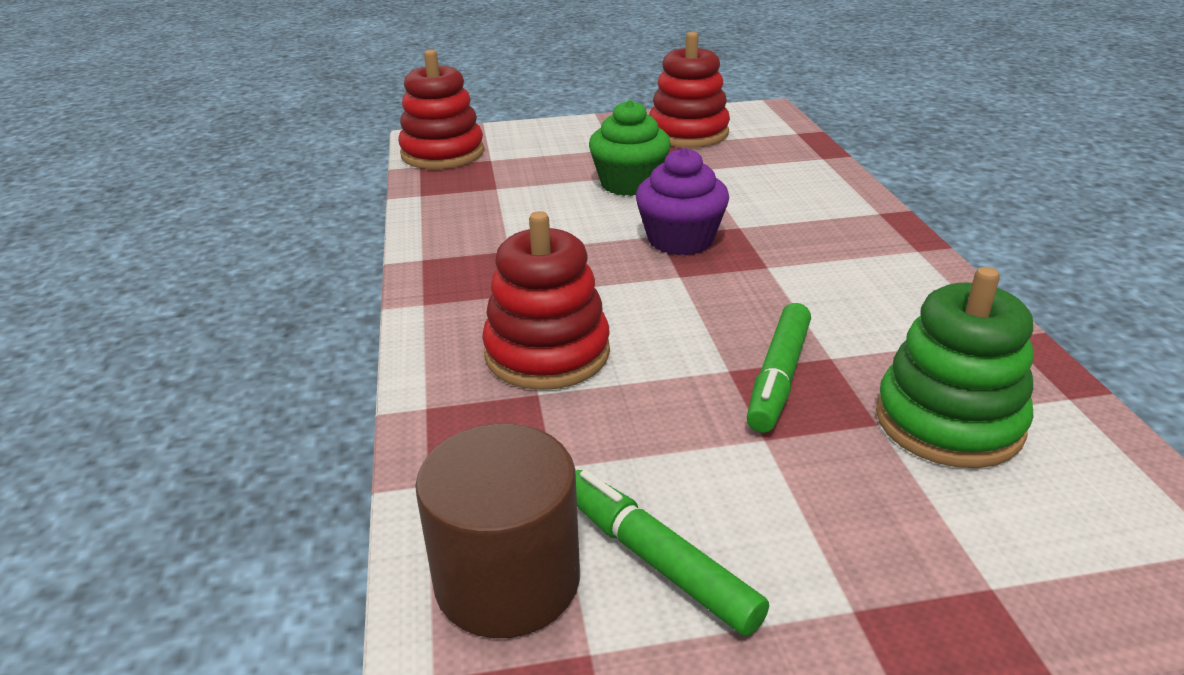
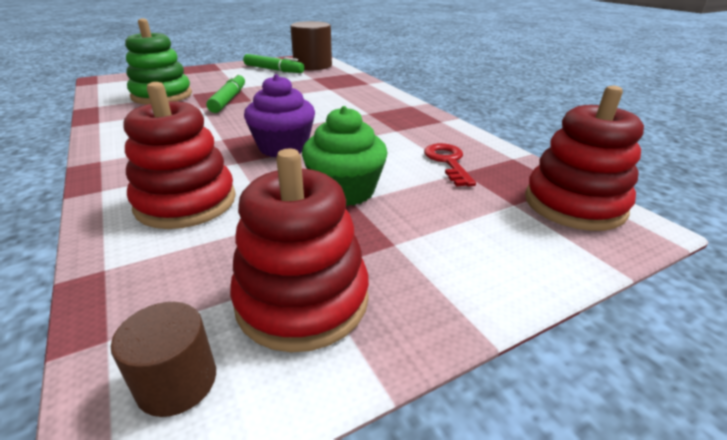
camera: 160 degrees right, 0 degrees up
(497, 198) = (448, 162): none -> red key
(547, 353) = (334, 97): red stacking toy -> red stacking toy (186, 202)
(753, 119) = (177, 382): none -> brown cylinder

